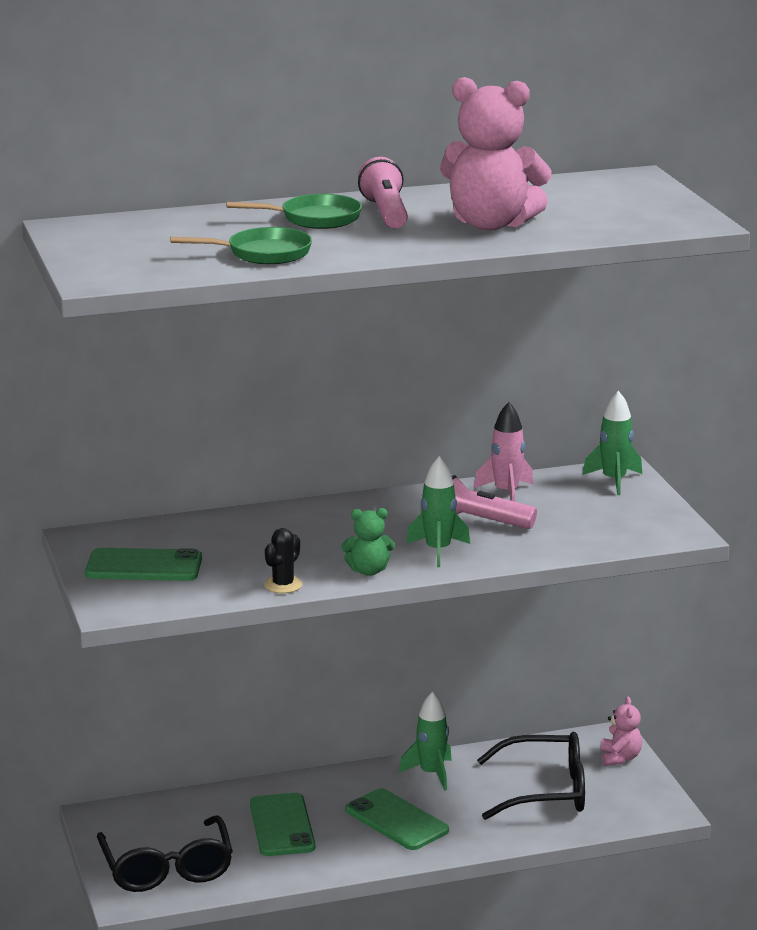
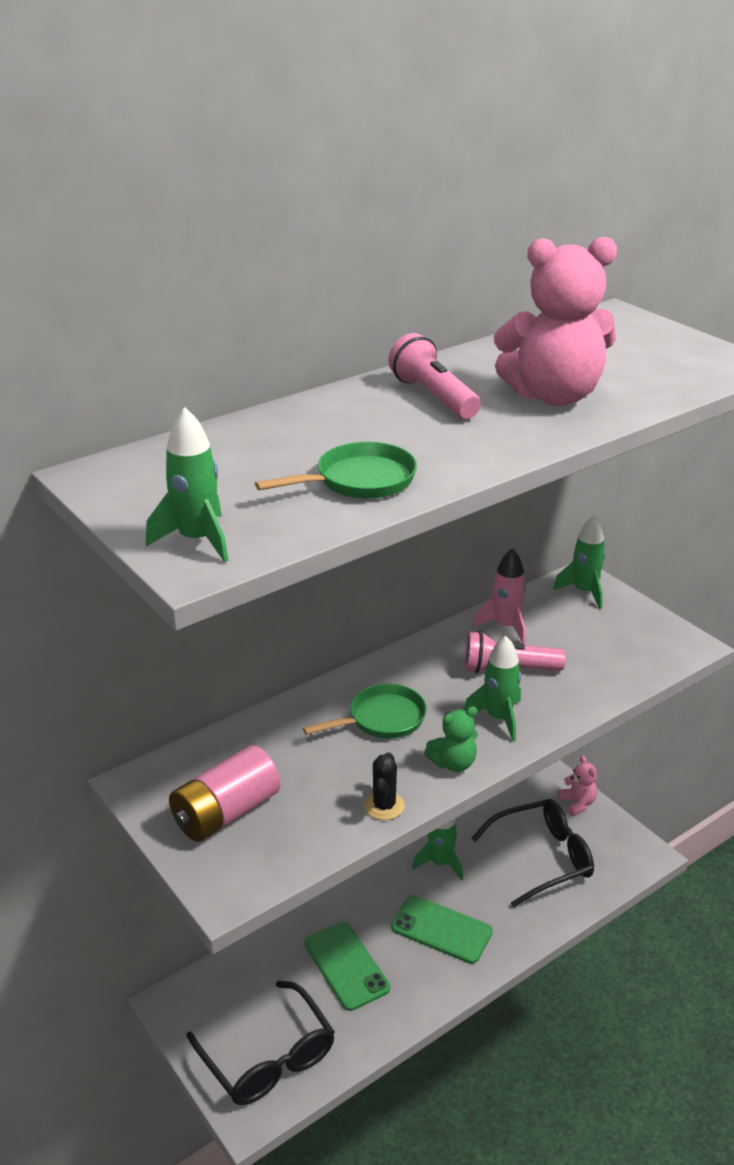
camera: 20 degrees left, 10 degrees up
(109, 269) = (197, 540): none -> green rocket
(144, 566) = (226, 813): green phone -> pink battery
(315, 219) = (368, 417): green pan -> green pan (382, 719)

